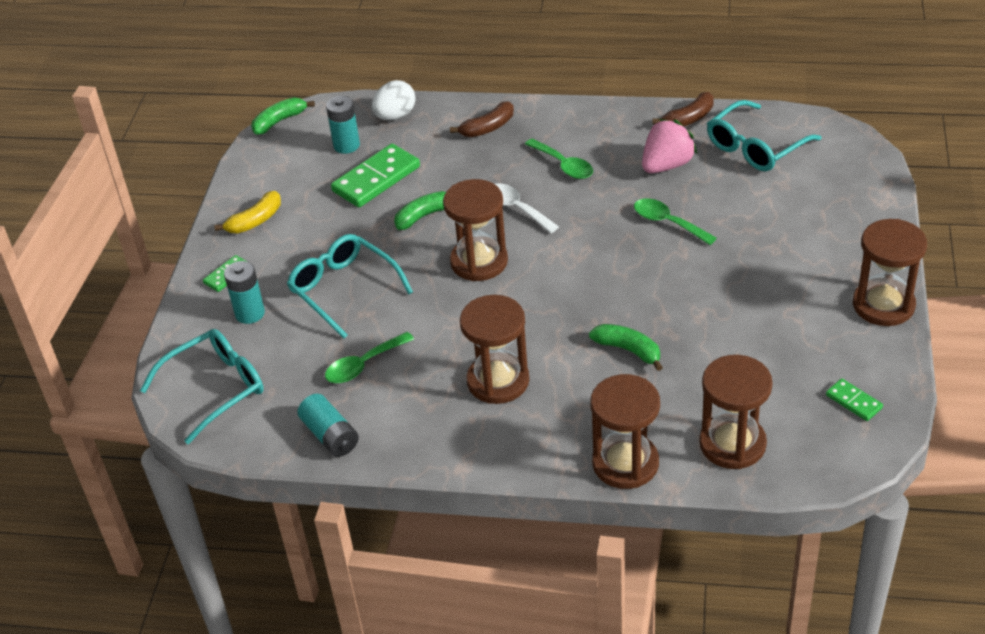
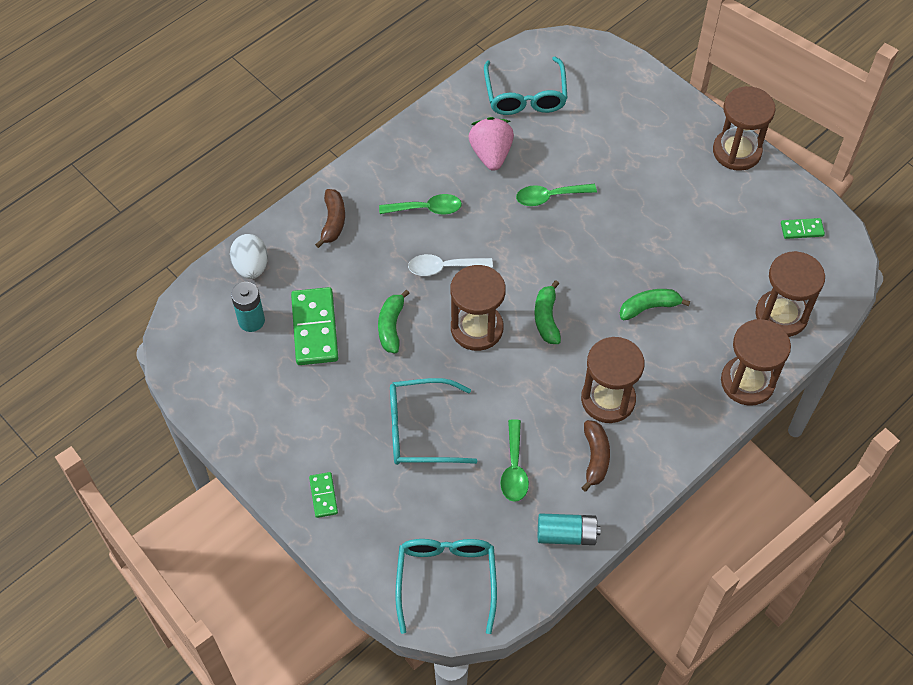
camera: 55 degrees left, 15 degrees up
(250, 313) = (384, 507): turquoise battery -> none
(255, 221) = (277, 438): yellow banana -> none
(279, 121) = (167, 344): green banana -> green banana (546, 318)
(688, 119) = (456, 107): brown banana -> brown banana (595, 458)

